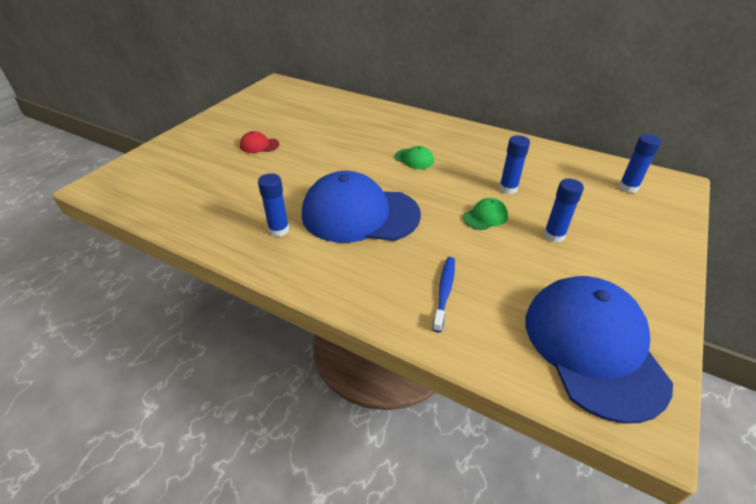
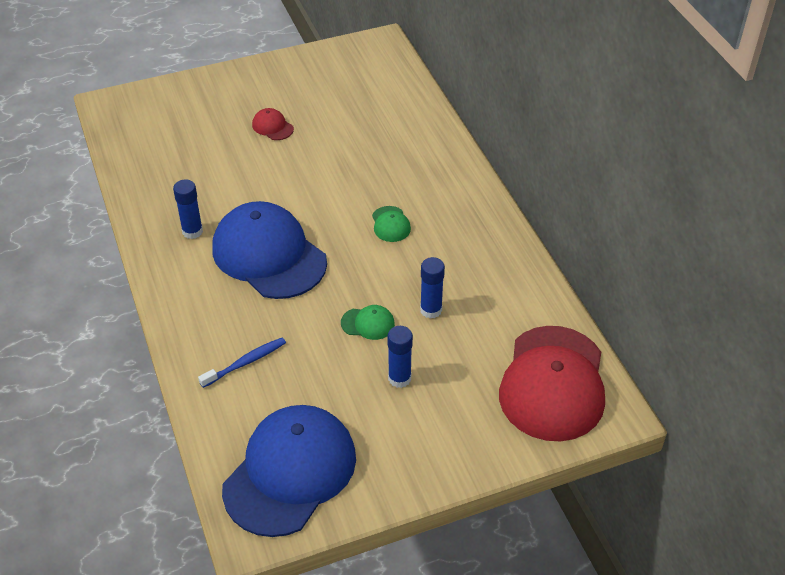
camera: 40 degrees right, 5 degrees up
(628, 187) = (553, 383): blue glue stick -> red cap

